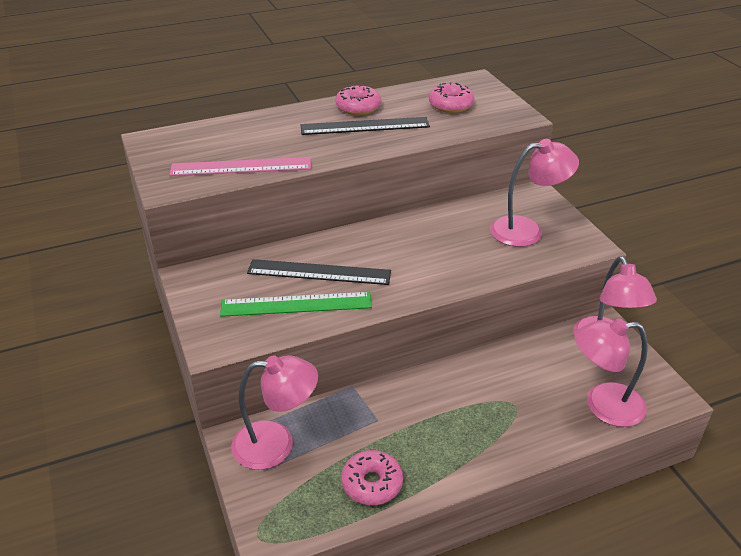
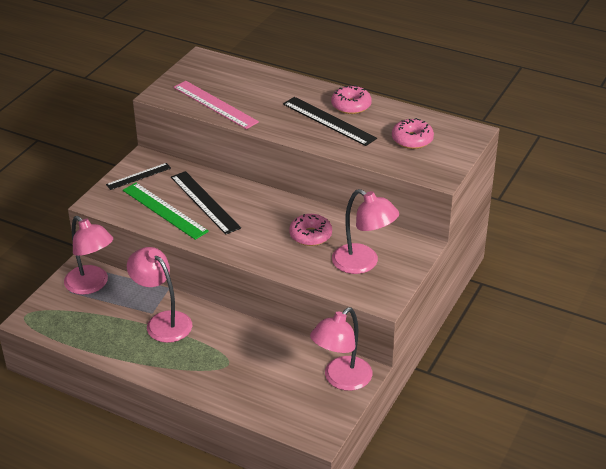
camera: 50 degrees right, 0 degrees up
(213, 293) = (138, 176): none -> black ruler
(372, 483) = (100, 336): pink donut -> pink donut (310, 235)
(602, 405) = (273, 404): pink lamp -> pink lamp (163, 321)

